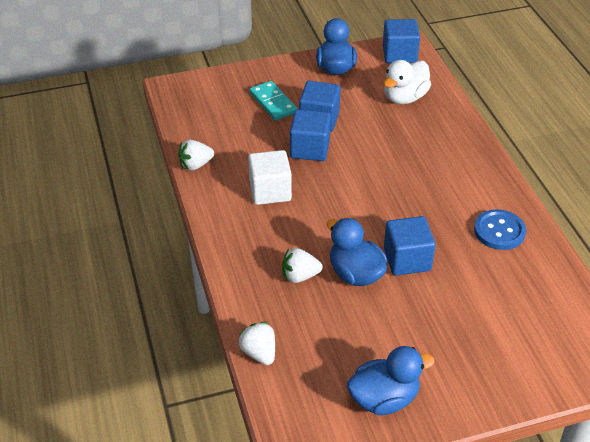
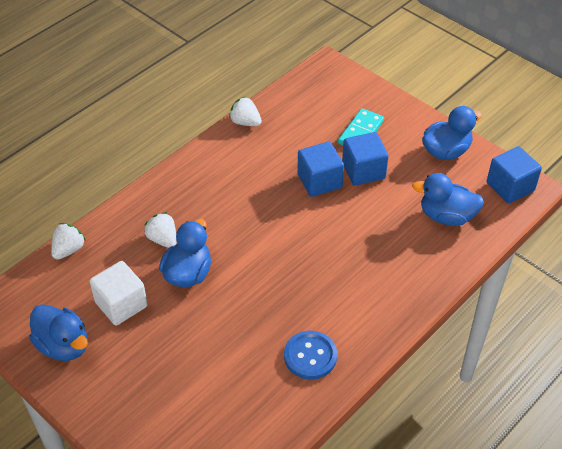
camera: 60 degrees right, 5 degrees up
(270, 191) = (248, 179): white cube -> white cube (121, 304)
(404, 97) = (446, 216): white duck -> blue duck
(407, 259) = (227, 301): blue cube -> none

